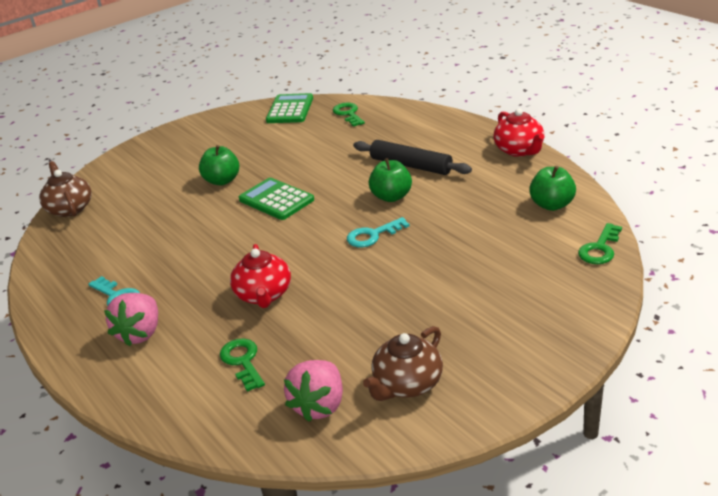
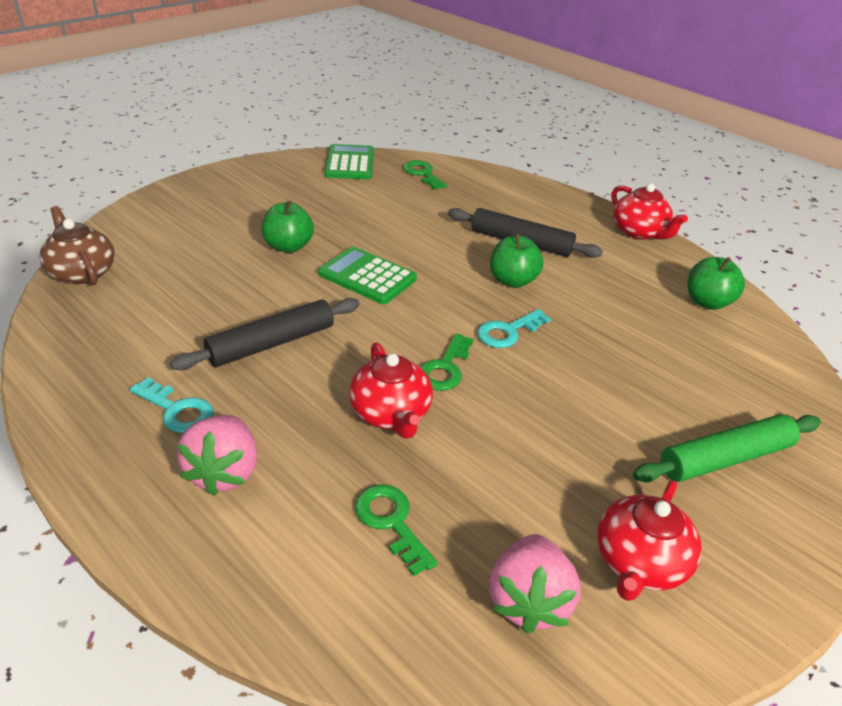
camera: 15 degrees left, 5 degrees up
(192, 251) = (271, 344): none -> black rolling pin
(407, 384) = (639, 562): brown teapot -> red teapot
(506, 319) = (725, 459): none -> green rolling pin
(600, 249) = (790, 362): green key -> green key (445, 368)

